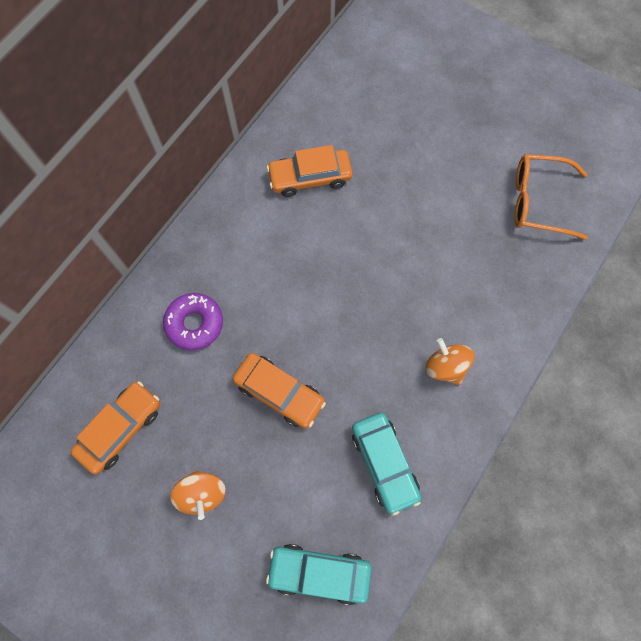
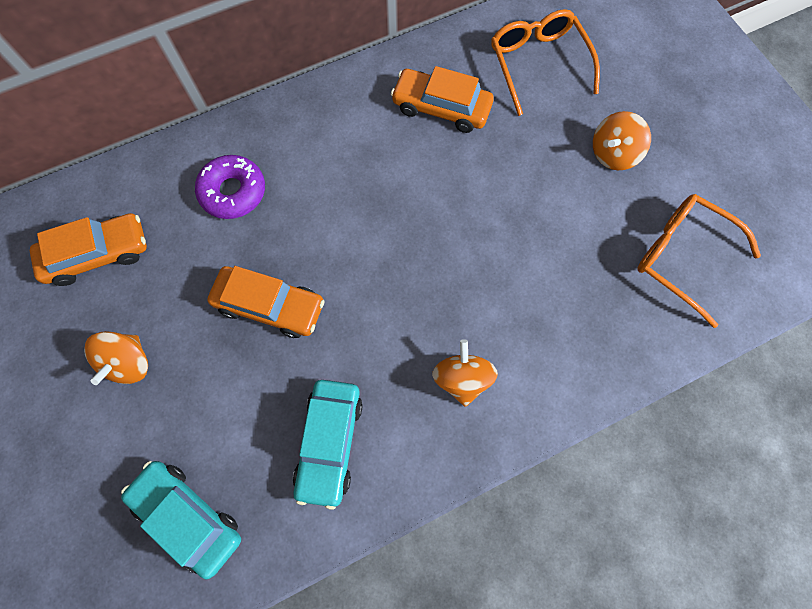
camera: 30 degrees right, 0 degrees up
(279, 392) = (270, 306): orange car -> orange car turned 45 degrees counterclockwise
(359, 109) = (538, 64): none -> orange glasses
(451, 150) = (612, 154): none -> orange spinning top

